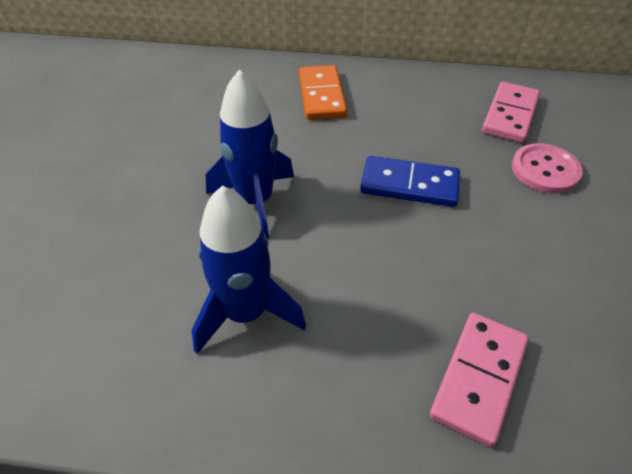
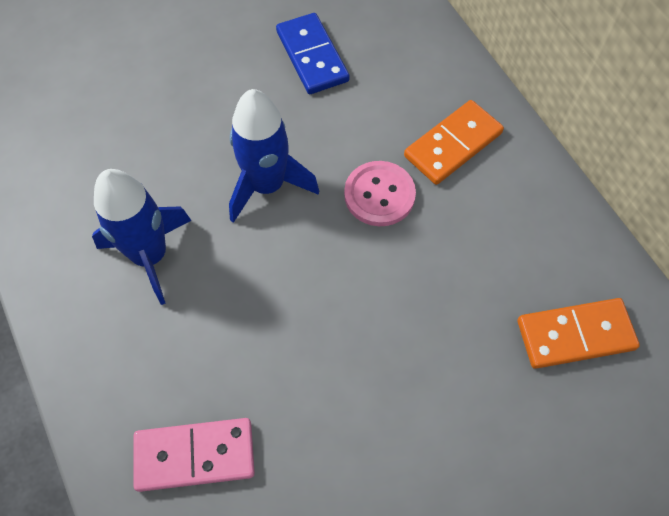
camera: 55 degrees right, 15 degrees up
(409, 185) = (380, 293): blue domino -> blue domino (312, 56)
(510, 115) = (575, 334): pink domino -> orange domino
(545, 170) = (504, 409): pink button -> pink button (379, 195)

